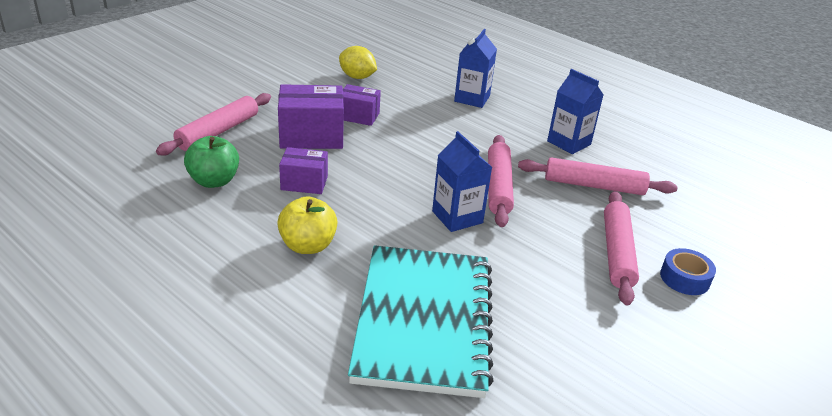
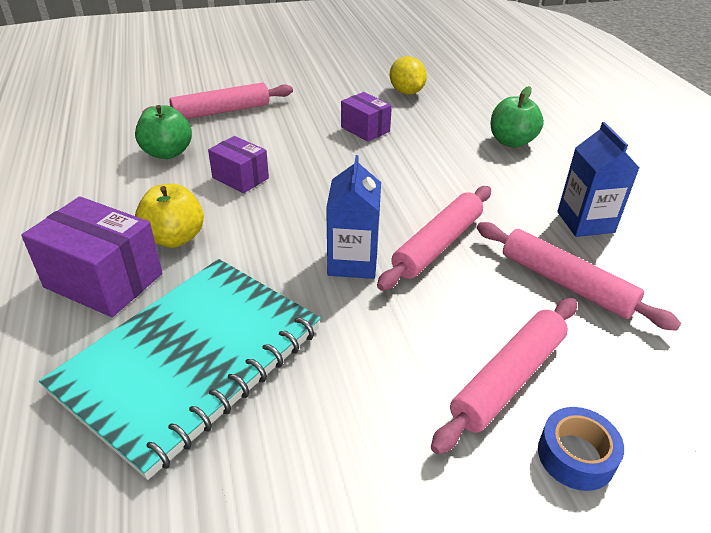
camera: 35 degrees right, 5 degrees up
(311, 136) = (298, 136): purple box -> purple box (104, 280)
(472, 98) = (511, 142): blue carton -> green apple

